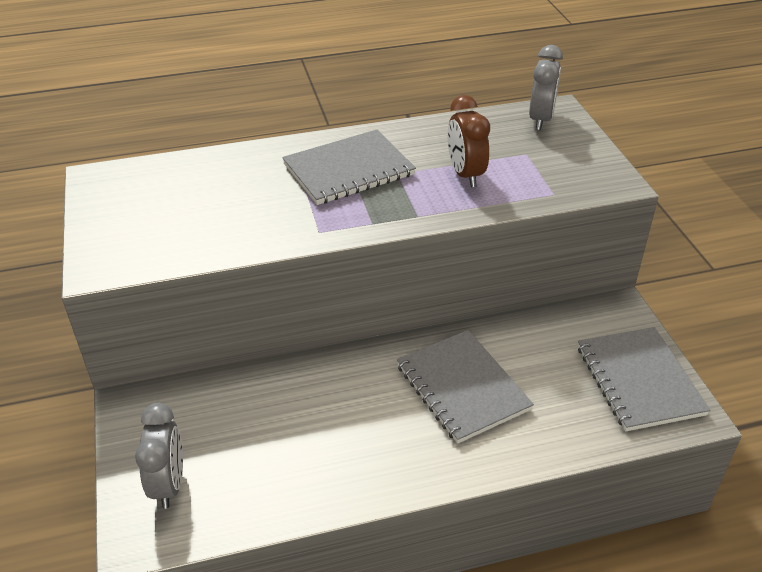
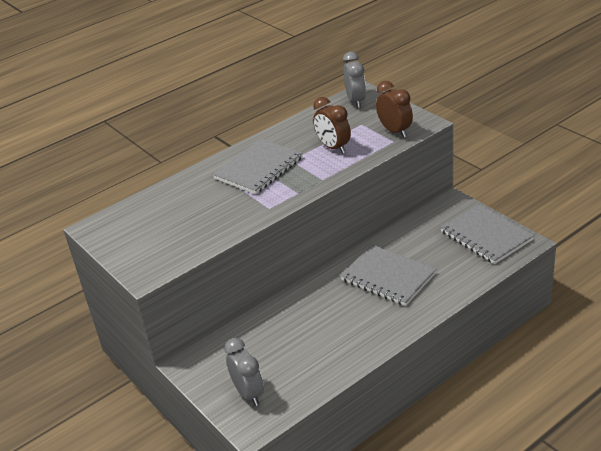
camera: 20 degrees left, 5 degrees down
(565, 180) = (395, 131): none -> brown clock

